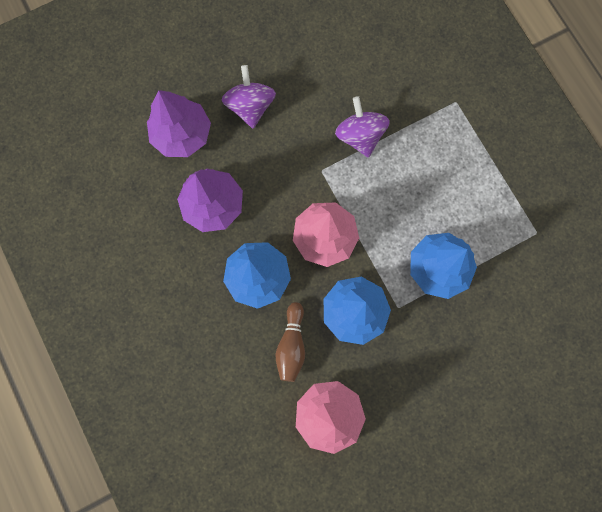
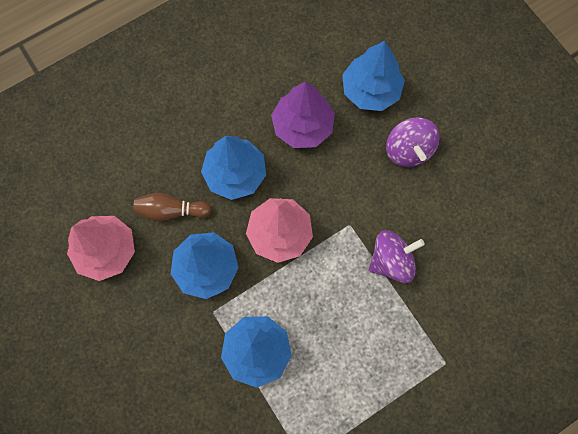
camera: 85 degrees right, 5 degrees down
(182, 134) = (370, 90): purple tree -> blue tree
(250, 107) = (408, 150): purple spinning top -> purple spinning top turned 90 degrees clockwise

